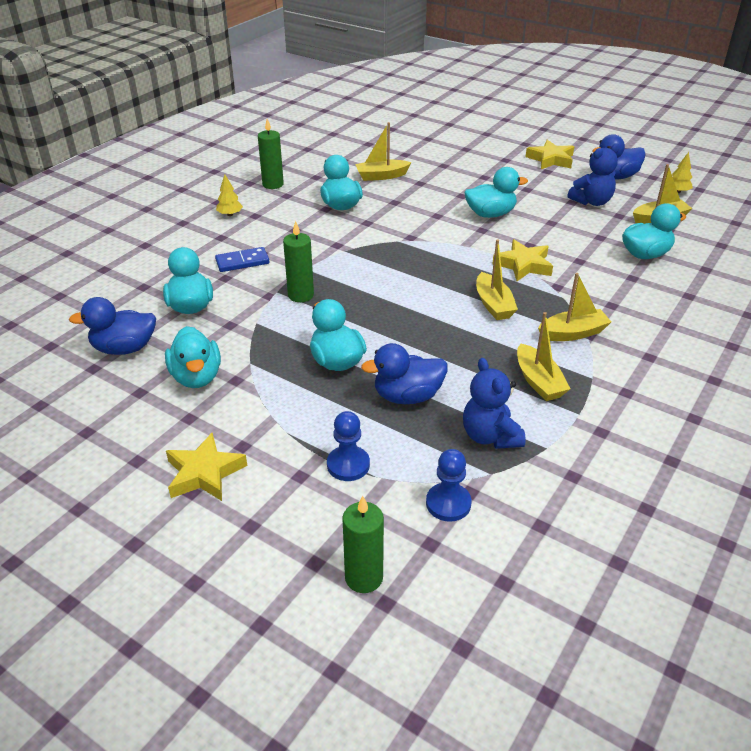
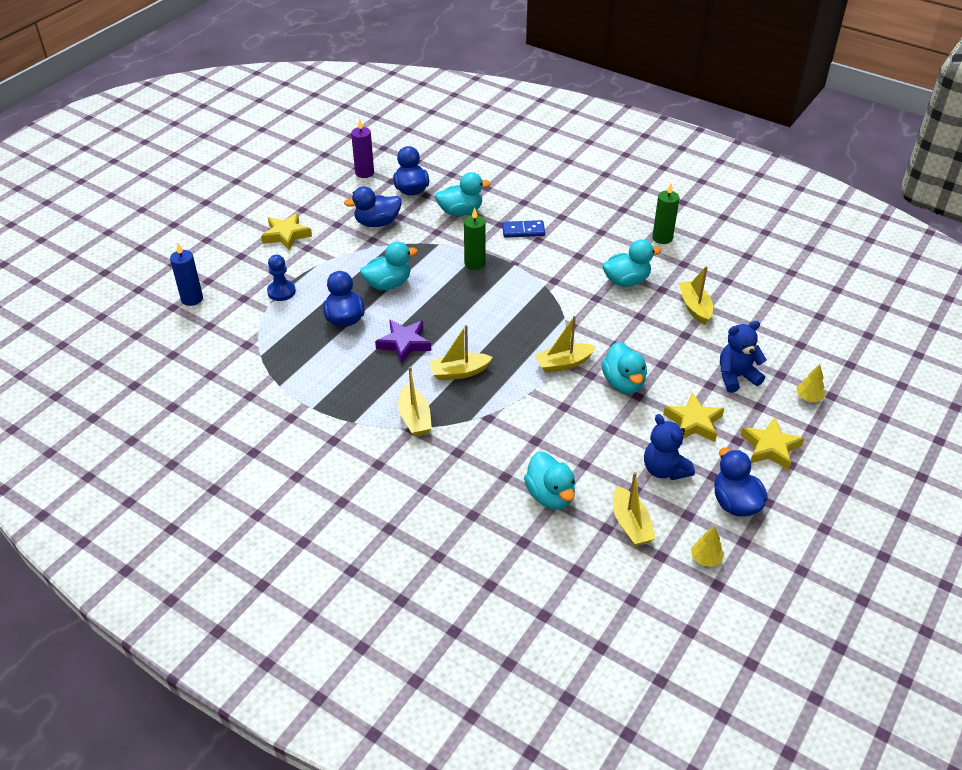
camera: 90 degrees right, 5 degrees up
(59, 396) = (364, 173): none -> purple candle
(196, 377) = (377, 223): turquoise duck -> blue duck
(230, 214) = (601, 218): yellow tree -> yellow tree (808, 397)
(242, 262) = (523, 231): blue domino -> blue domino turned 75 degrees counterclockwise
(364, 577) = (192, 299): green candle -> blue candle
(448, 503) = (238, 334): blue pawn -> none
(451, 344) = (404, 343): none -> purple star
(490, 436) = (296, 358): blue teddy bear -> blue teddy bear (736, 377)
(523, 265) = (525, 398): yellow star -> yellow star (693, 422)
(538, 381) = (352, 389): yellow boat -> yellow boat (563, 363)

